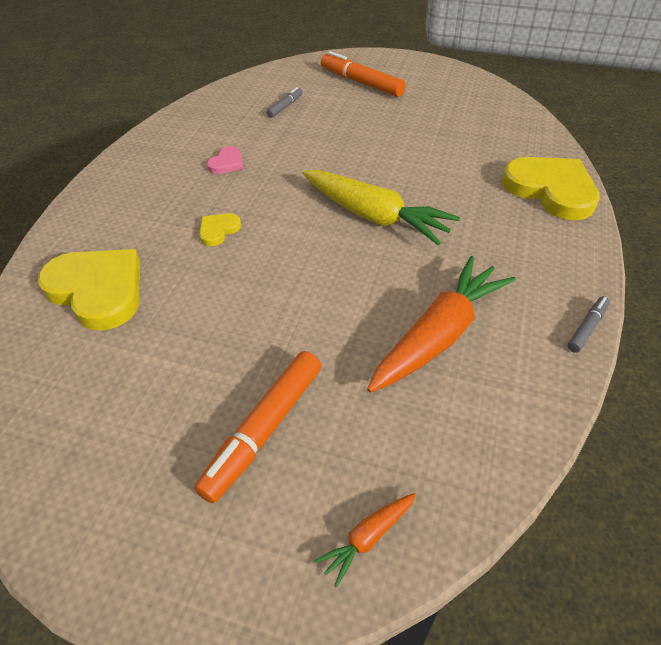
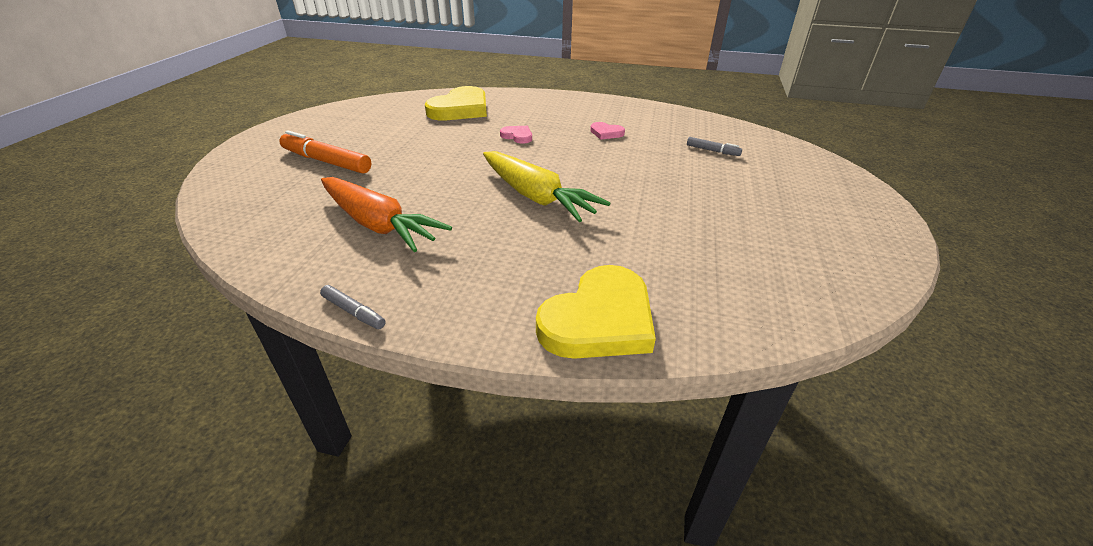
camera: 85 degrees right, 10 degrees down
(218, 230) = (517, 136): yellow heart -> pink heart
(361, 83) = (794, 189): orange marker -> none
(367, 538) = (230, 194): orange carrot -> none
(375, 216) = (537, 197): yellow carrot -> yellow carrot turned 75 degrees counterclockwise

